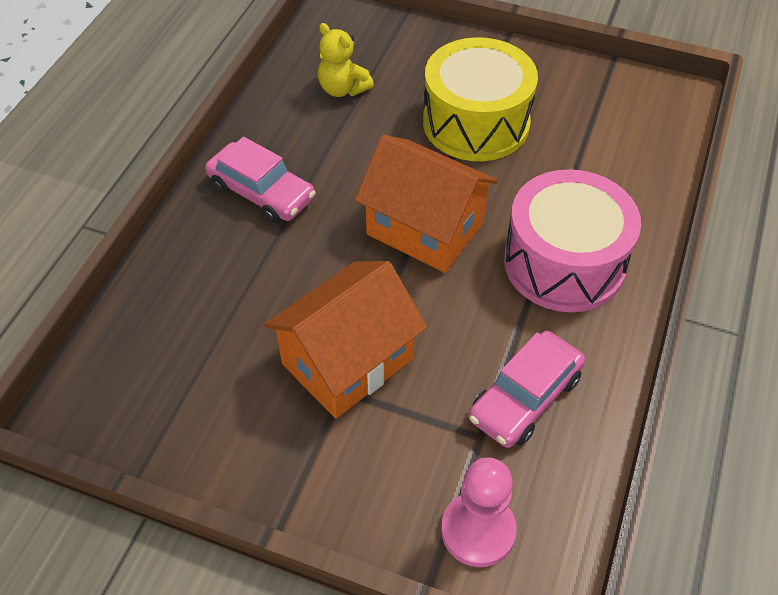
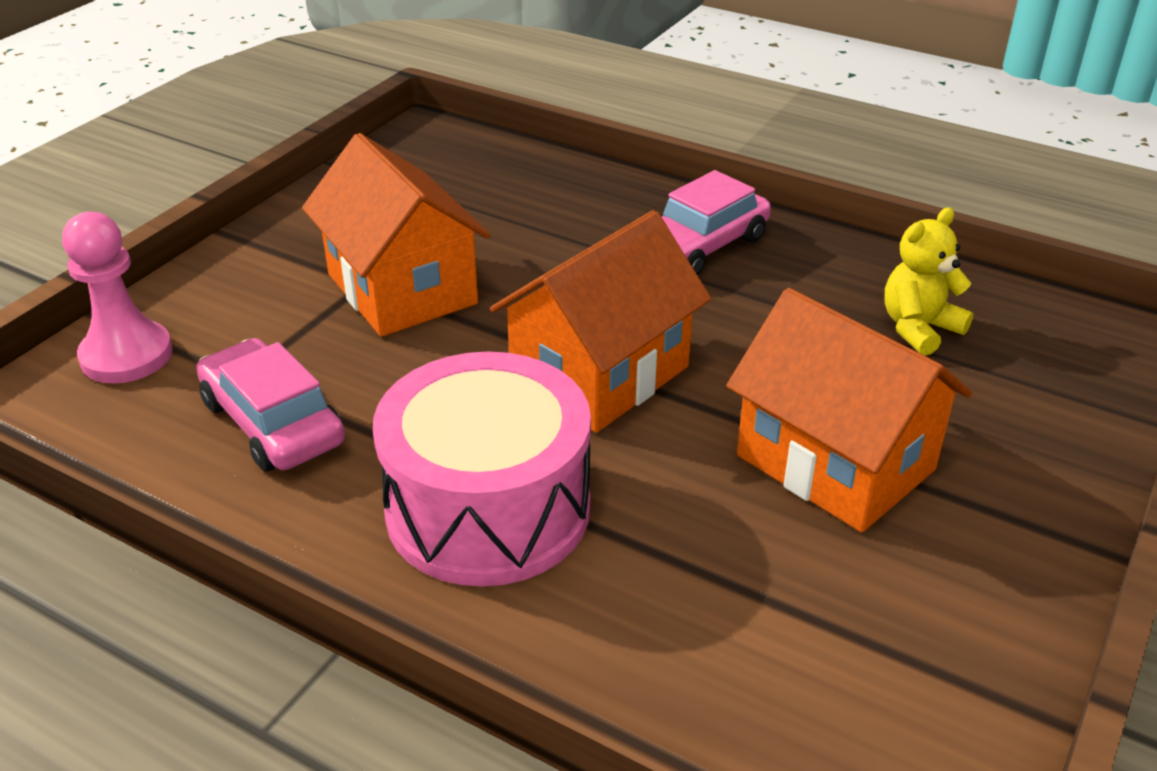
camera: 100 degrees right, 15 degrees down
(476, 123) = (835, 462): yellow drum -> orange house

